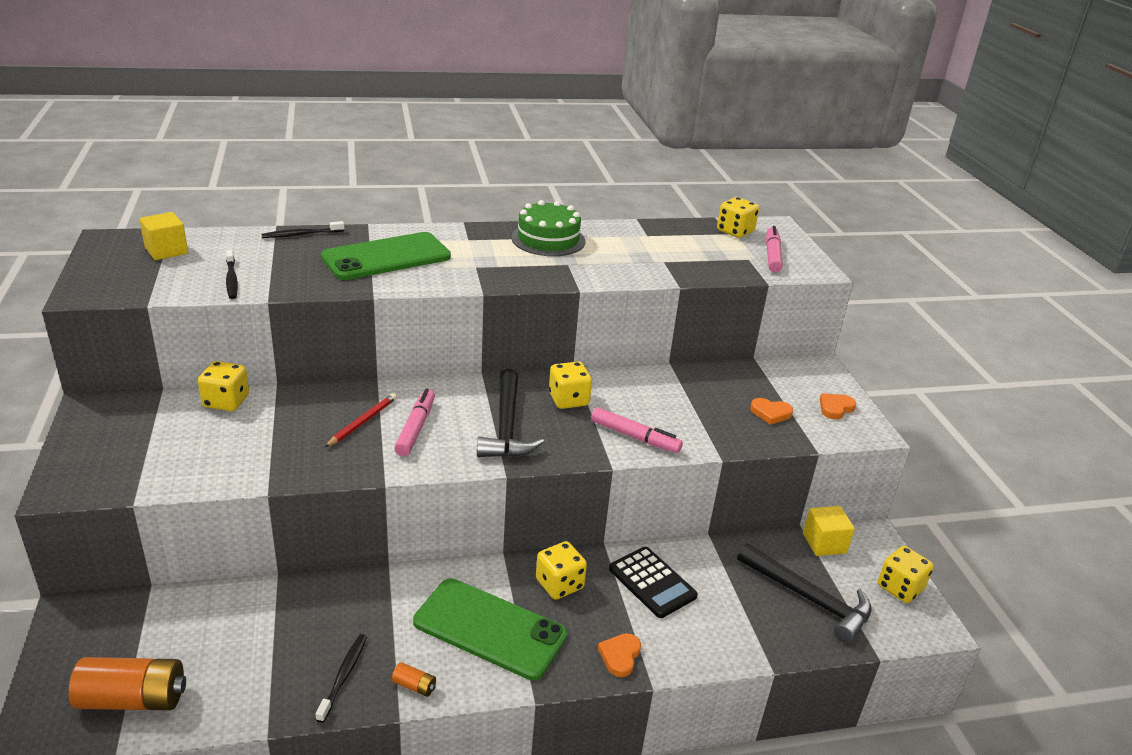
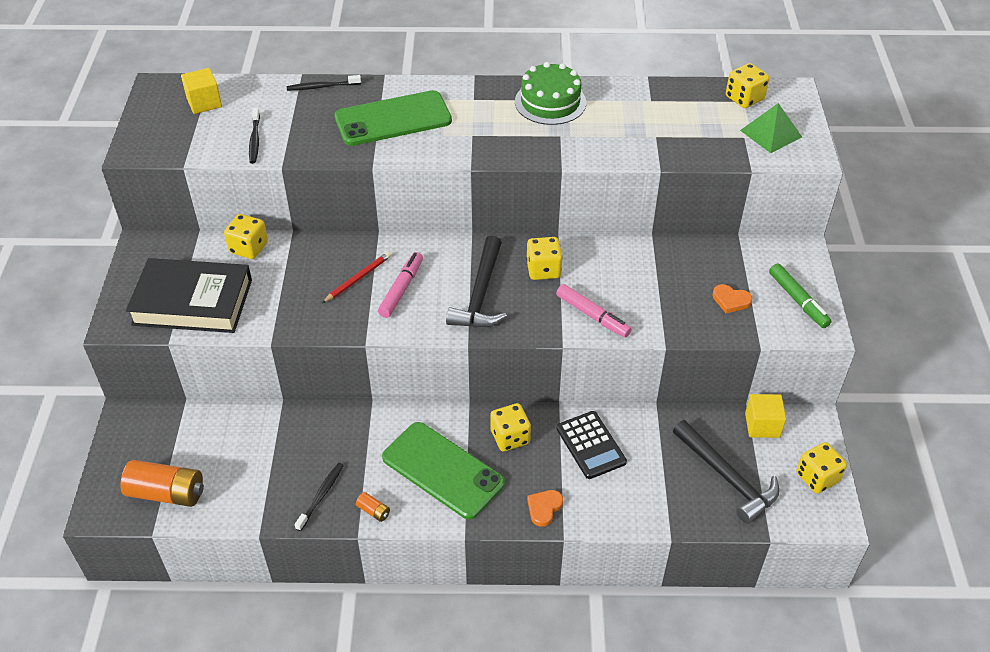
camera: 15 degrees right, 15 degrees up
(161, 459) = (192, 302): none -> black book
(772, 255) = (771, 133): pink marker -> green pyramid
(835, 408) = (798, 300): orange heart -> green marker

